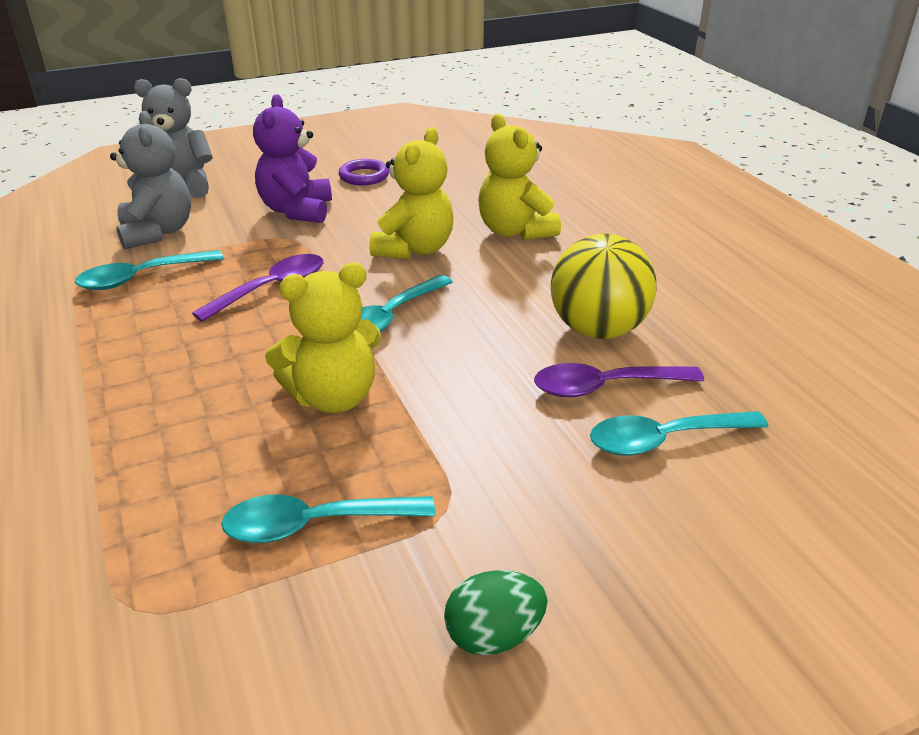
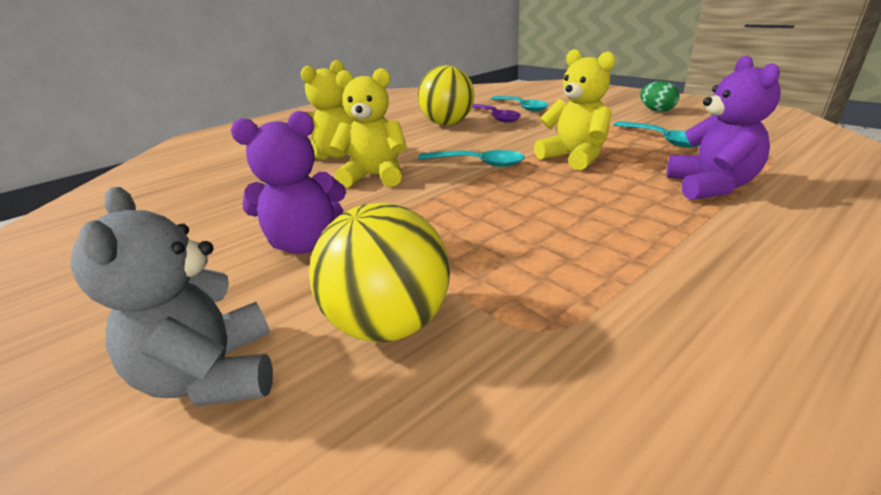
camera: 105 degrees left, 5 degrees down
(132, 463) = (710, 187): none -> purple teddy bear
(141, 278) = (507, 283): turquoise spoon -> none
(157, 232) = (389, 324): grey teddy bear -> yellow ball
(272, 288) = (472, 208): purple spoon -> none
(364, 176) = (210, 231): purple ring -> none

